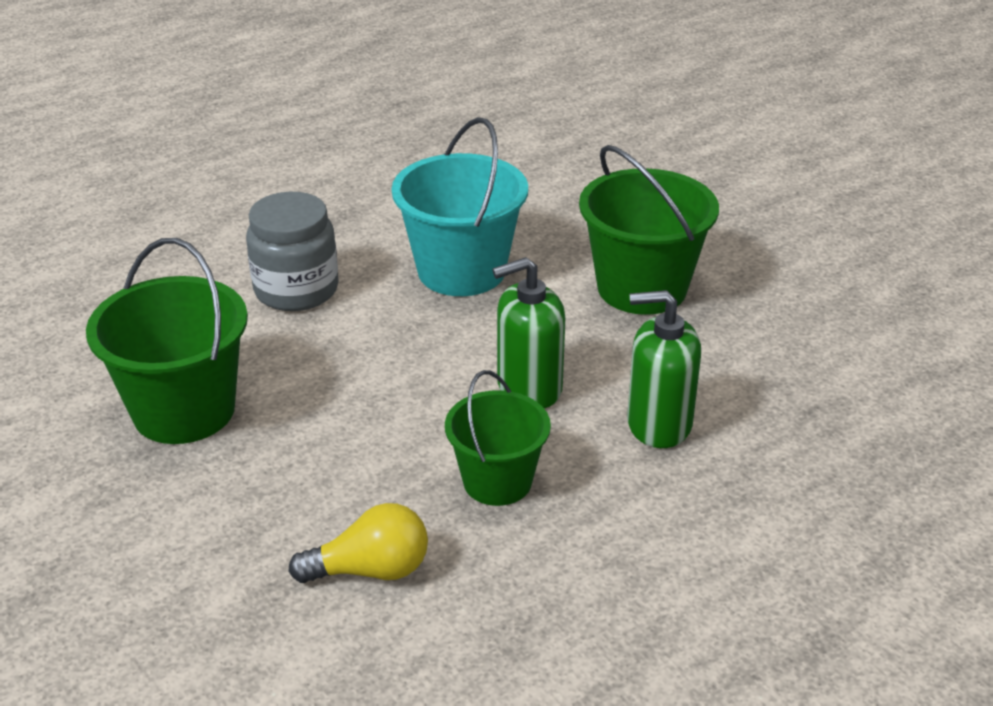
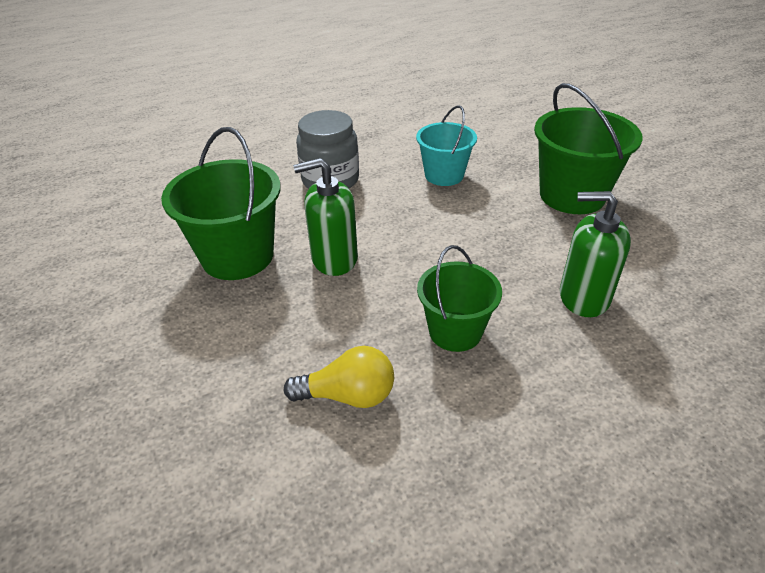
camera: 10 degrees right, 5 degrees up
(461, 271) = (444, 175): turquoise bucket -> turquoise bucket, size x0.64
(529, 387) = (485, 260): green soap dispenser -> green soap dispenser (334, 259)

